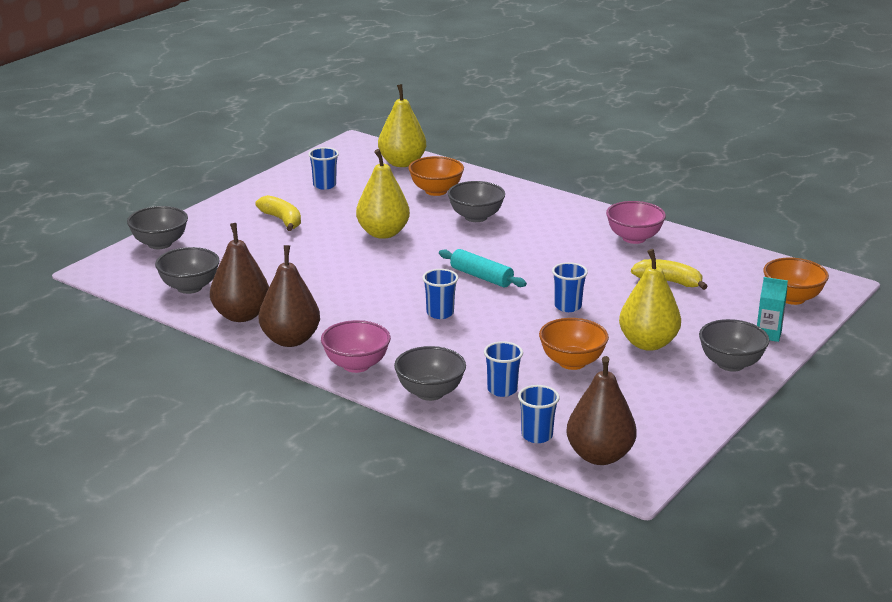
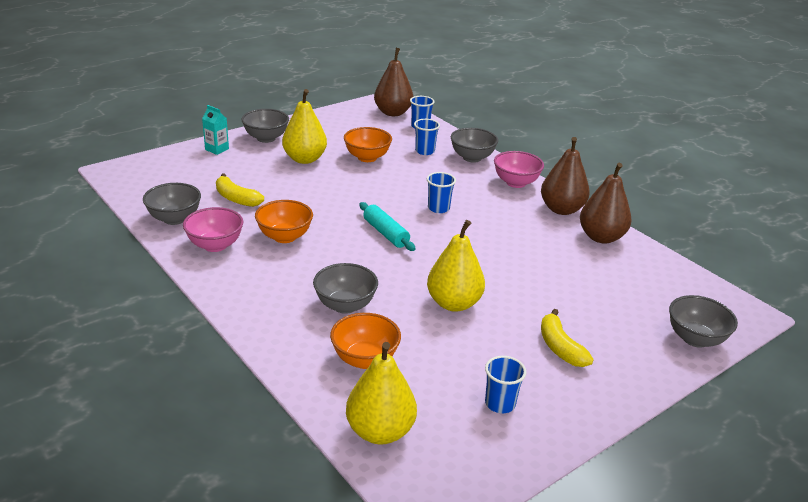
camera: 165 degrees left, 5 degrees up
(189, 287) = (651, 274): grey bowl -> grey bowl (174, 219)
(568, 306) = (336, 194): blue cup -> none
(792, 298) = (162, 168): orange bowl -> orange bowl (284, 237)

